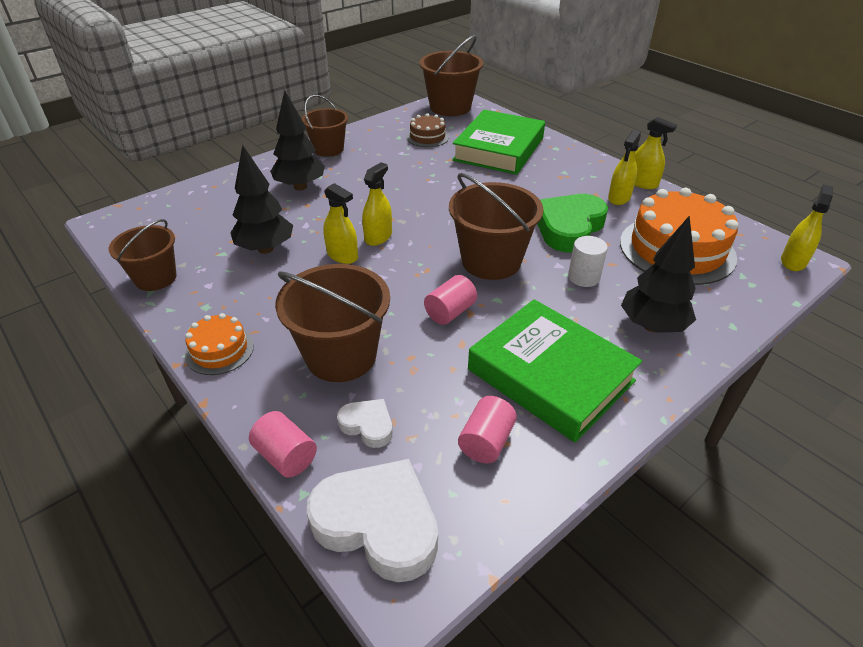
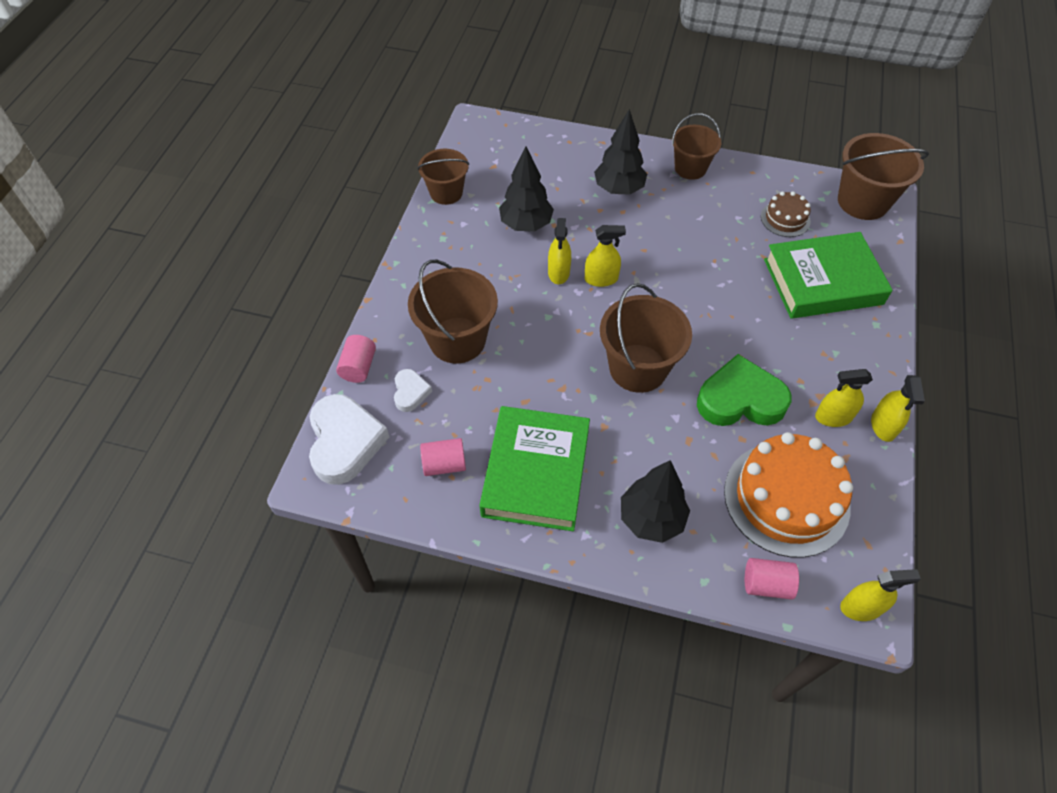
camera: 55 degrees right, 15 degrees up
(219, 350) = (412, 275): orange cake -> none
(450, 312) = (552, 375): pink cylinder -> pink cylinder (766, 584)
(583, 277) = (675, 442): white cylinder -> none

